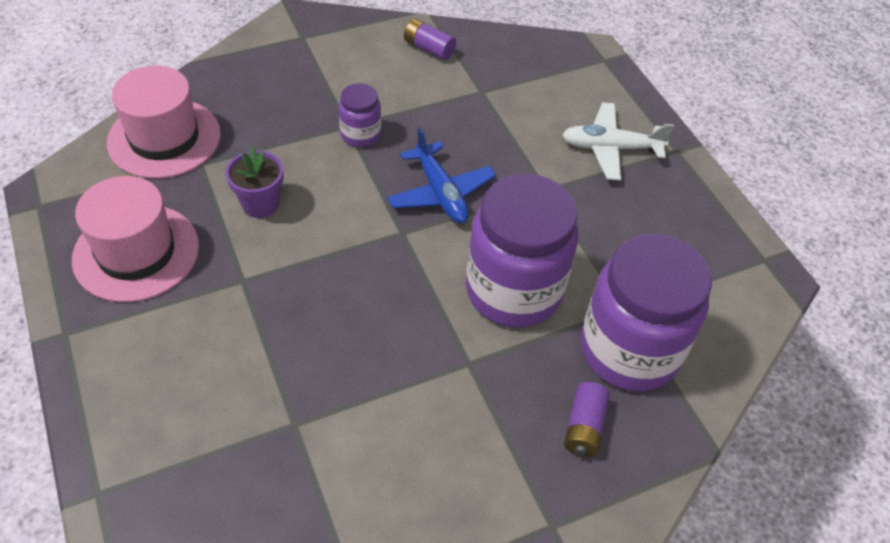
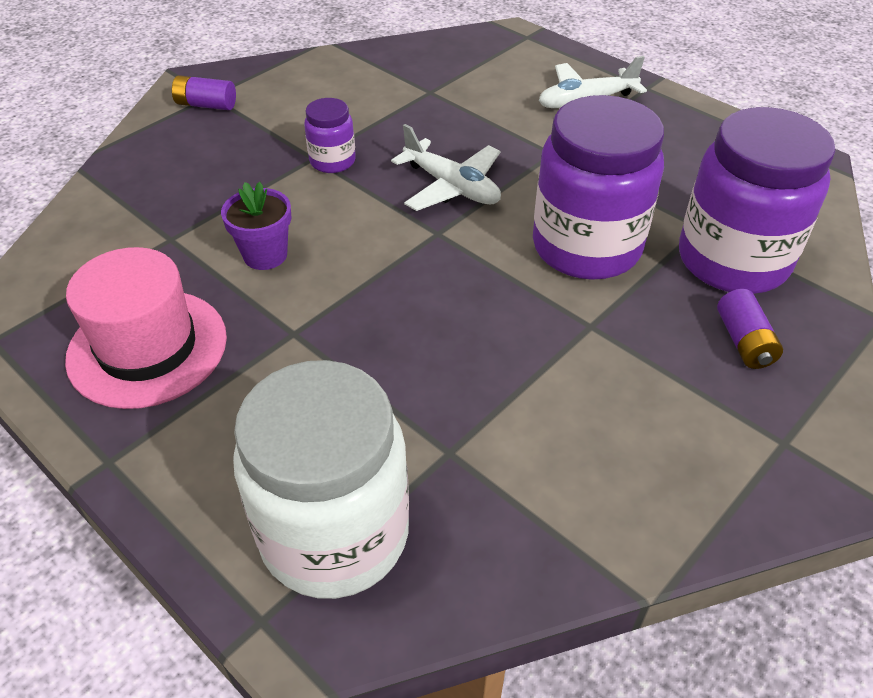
camera: 20 degrees left, 5 degrees down
(164, 138) = (111, 227): pink hat -> none
(179, 452) = (334, 534): none -> white jar
(429, 48) = (351, 71): purple battery -> purple battery (206, 105)
(440, 193) = (451, 187): blue plane -> white plane

